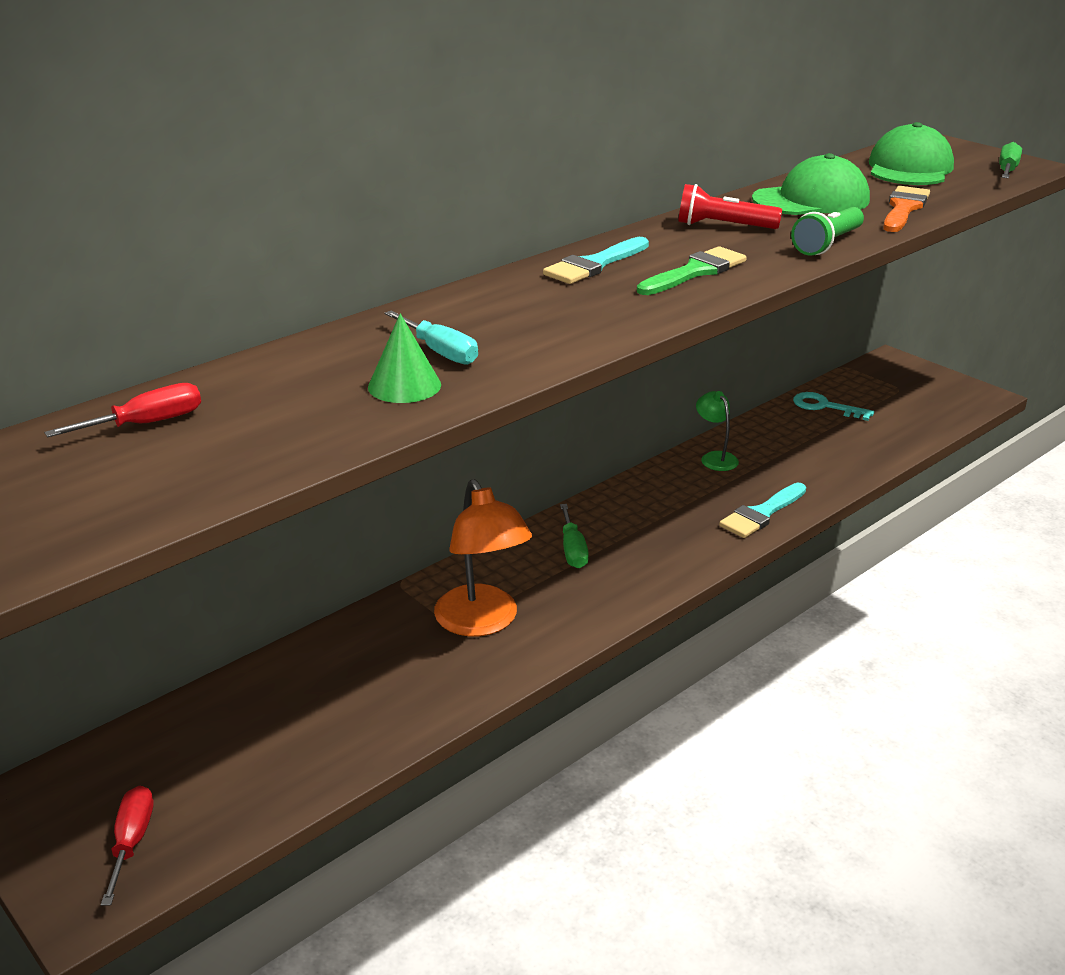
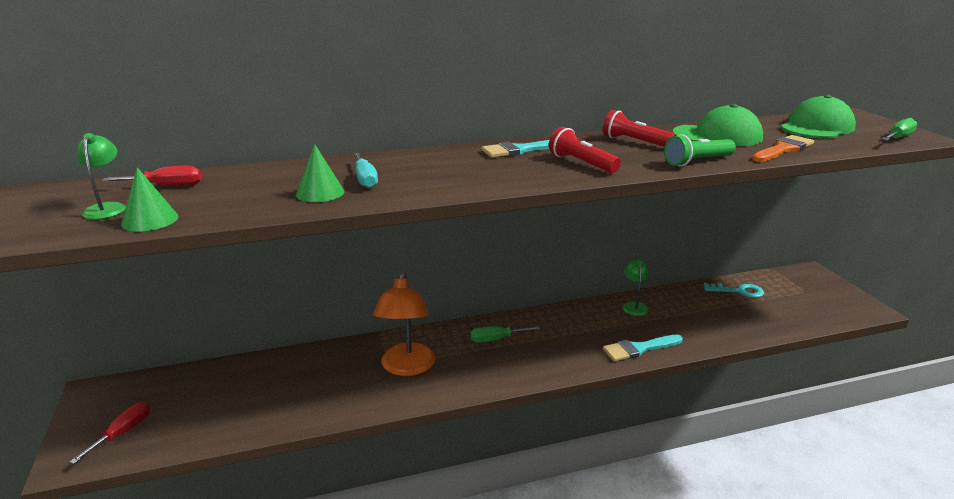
camera: 25 degrees right, 5 degrees down
(106, 479) = (107, 208): none -> green lamp
(210, 482) = (150, 220): none -> green cone
(573, 550) = (496, 339): green screwdriver -> green screwdriver turned 60 degrees clockwise
(695, 272) = (581, 163): green brush -> red flashlight
(825, 407) = (738, 291): turquoise key -> turquoise key turned 135 degrees clockwise

